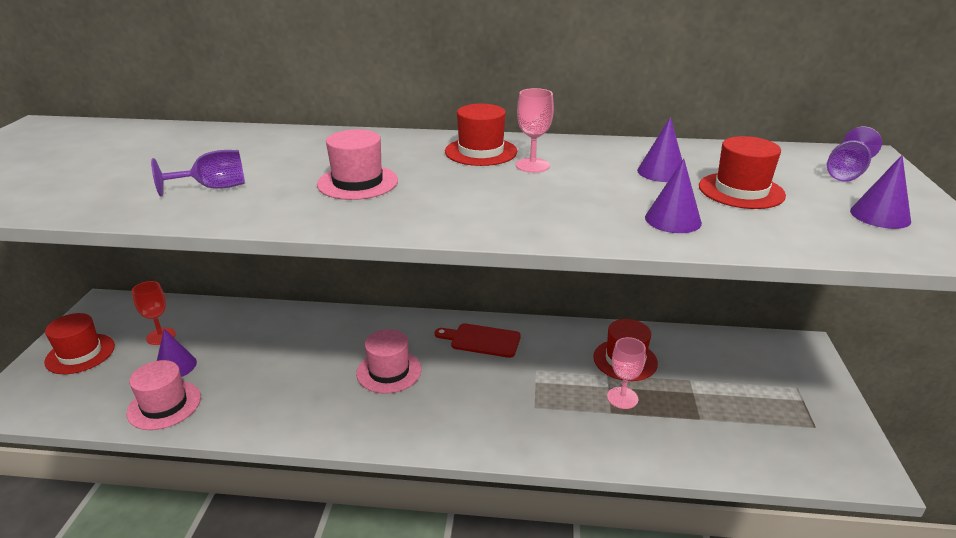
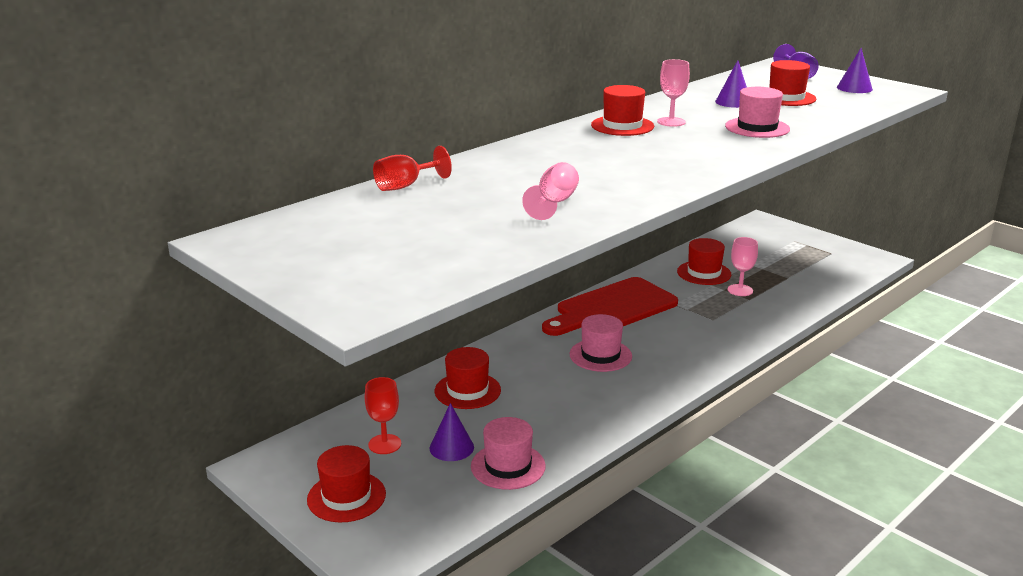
camera: 50 degrees left, 5 degrees down
(203, 133) = (405, 186): none -> red goblet
(213, 188) = (554, 203): purple goblet -> pink goblet
(267, 335) = (467, 390): none -> red hat
(357, 182) = (620, 165): pink hat -> pink hat (757, 128)
(482, 340) = (612, 308): red cutting board -> red cutting board, size x1.83
(673, 220) = (801, 119): purple cone -> none

